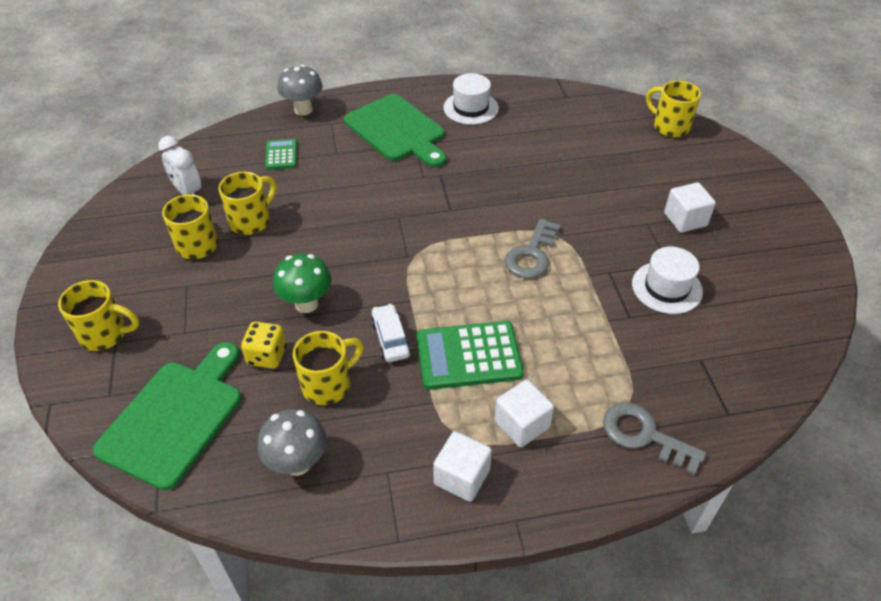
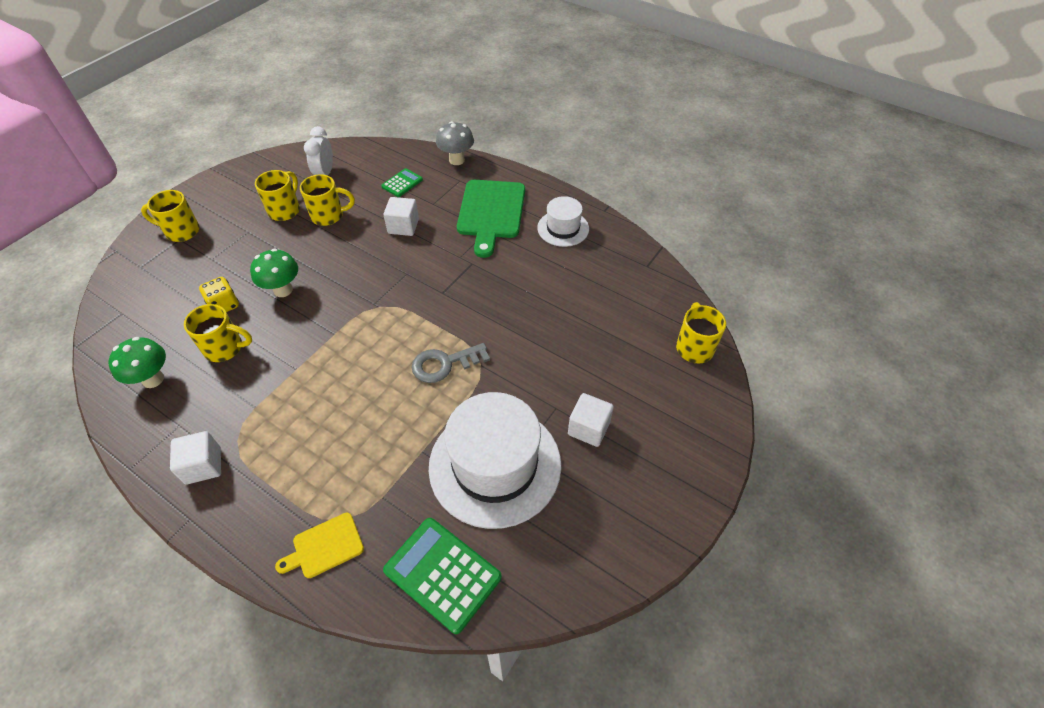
camera: 45 degrees right, 5 degrees up
(105, 334) = (181, 231): yellow mug -> yellow mug turned 135 degrees clockwise
(175, 418) = (145, 304): green cutting board -> none
(297, 463) = (153, 379): grey mushroom -> green mushroom
(390, 338) = (291, 349): white car -> none
(468, 356) = (312, 397): green calculator -> green calculator (442, 574)
(522, 424) = (275, 467): white cube -> white cube (403, 226)
(644, 435) = (325, 546): grey key -> yellow cutting board
(667, 287) = (495, 465): white hat -> white hat, size x1.93

